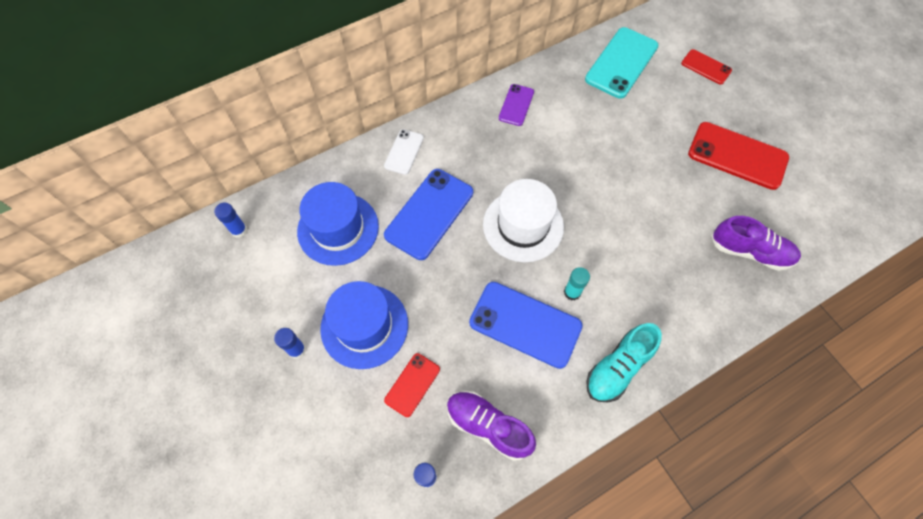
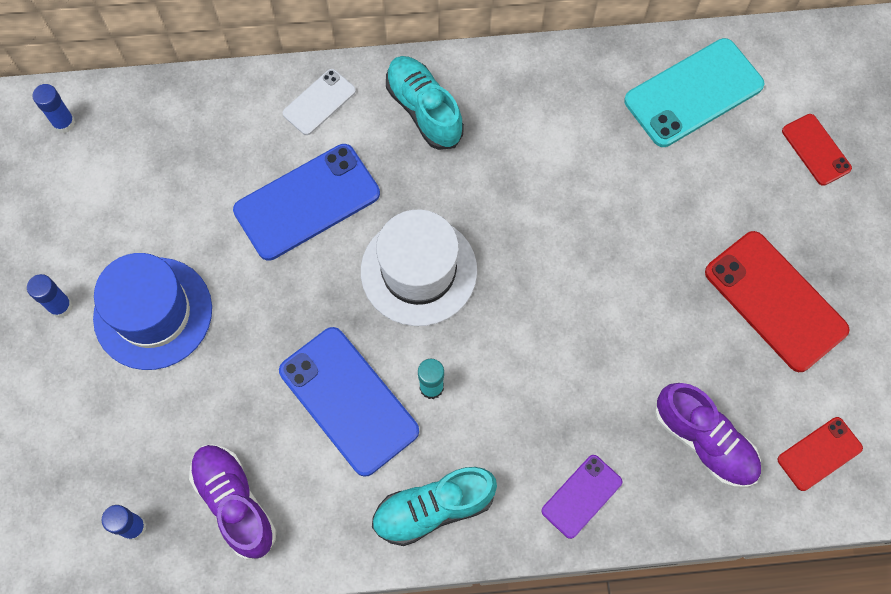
camera: 25 degrees right, 5 degrees up
(338, 228) = (183, 173): blue hat -> none
(412, 384) = (172, 411): red phone -> red phone (819, 454)
(471, 131) = (424, 110): none -> turquoise shoe
(516, 105) = (506, 96): purple phone -> purple phone (581, 496)

